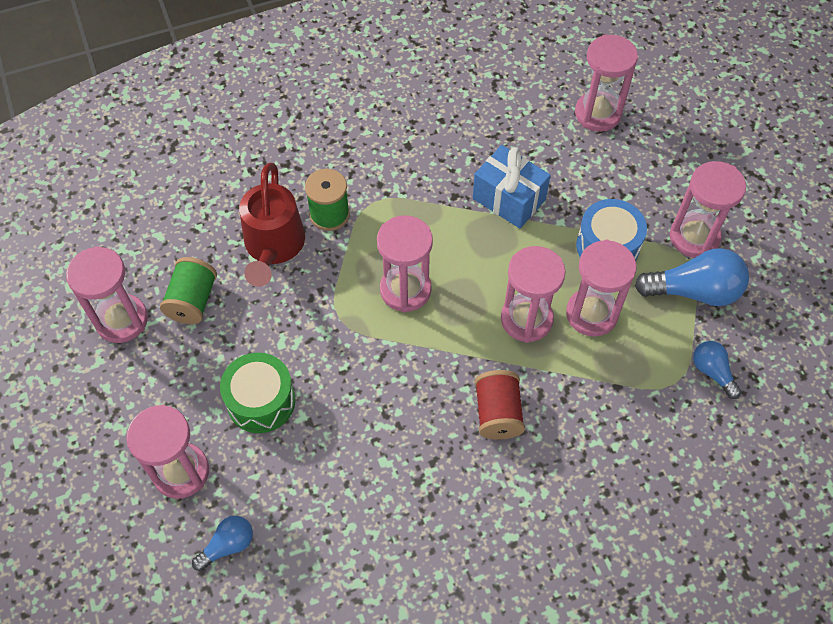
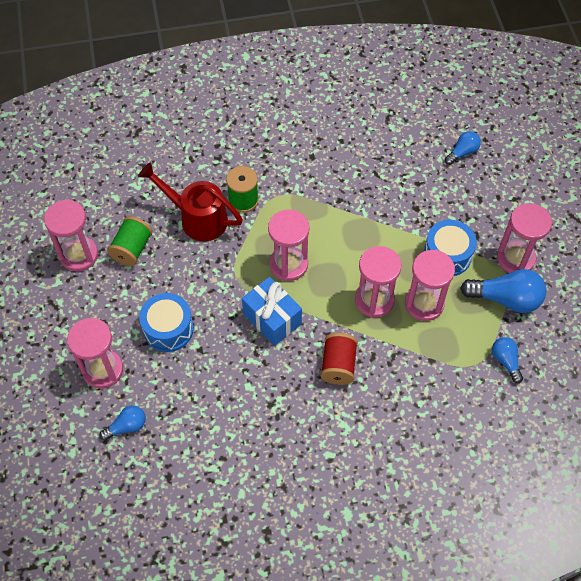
camera: 10 degrees right, 0 degrees up
(261, 401) = (168, 329): green drum -> blue drum
(273, 247) = (197, 218): red watering can -> red watering can turned 105 degrees clockwise
(509, 199) = (380, 208): blue gift -> blue gift (272, 319)
(598, 113) = (462, 152): pink hourglass -> blue light bulb

